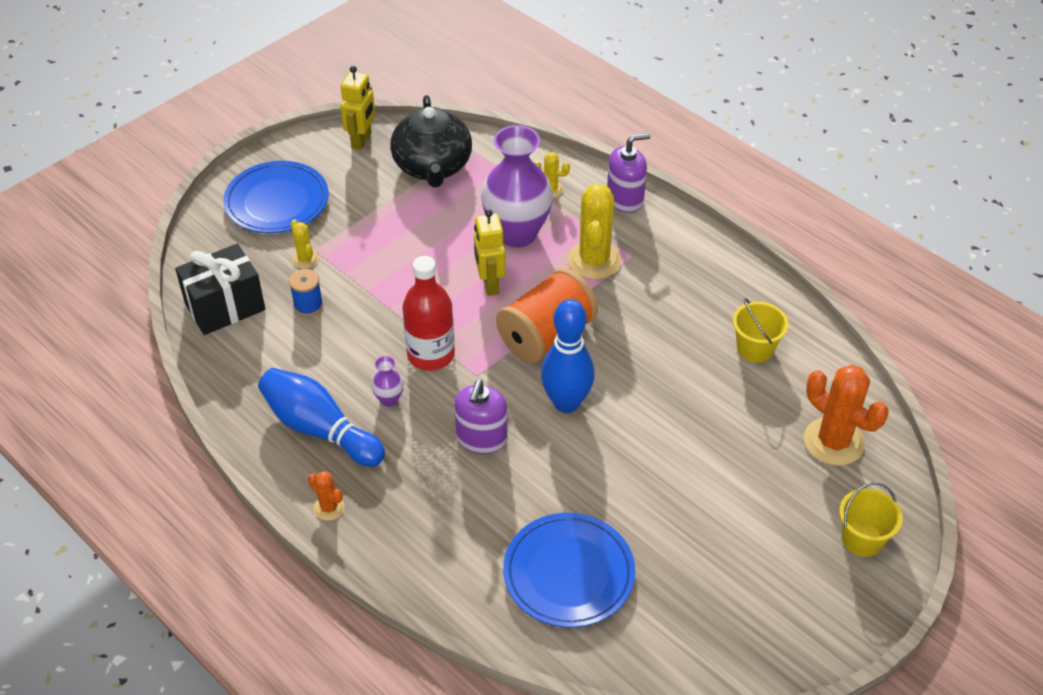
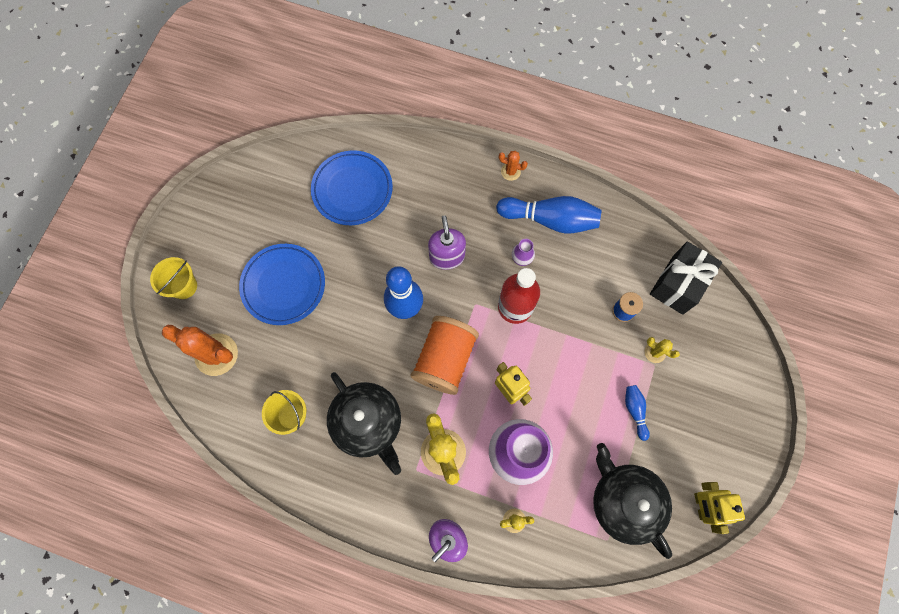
camera: 155 degrees right, 25 degrees up
(277, 202) = (716, 400): blue plate -> blue plate (283, 285)
(367, 223) = (635, 411): none -> blue bowling pin
(666, 311) = (368, 423): none -> black teapot

